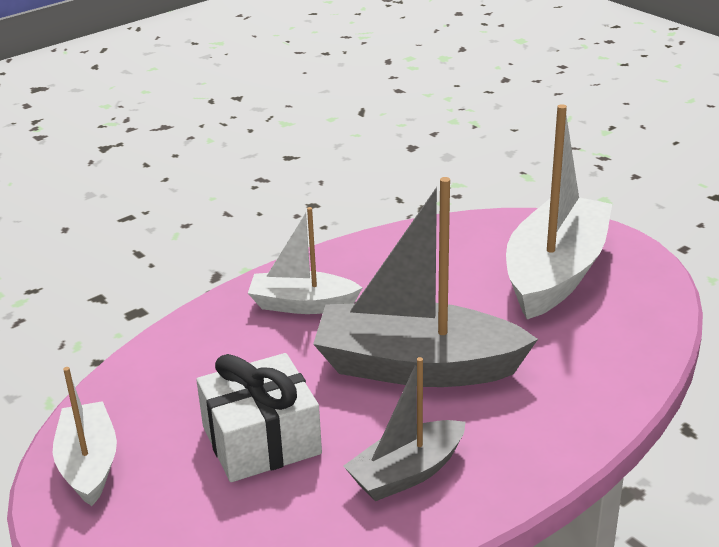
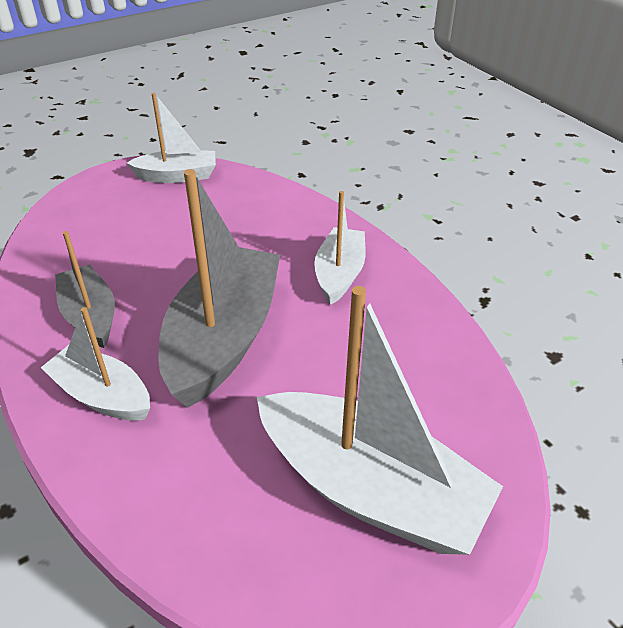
camera: 95 degrees right, 10 degrees up
(261, 440) = (166, 245): white gift -> none
(518, 432) = (102, 395): none -> white boat

